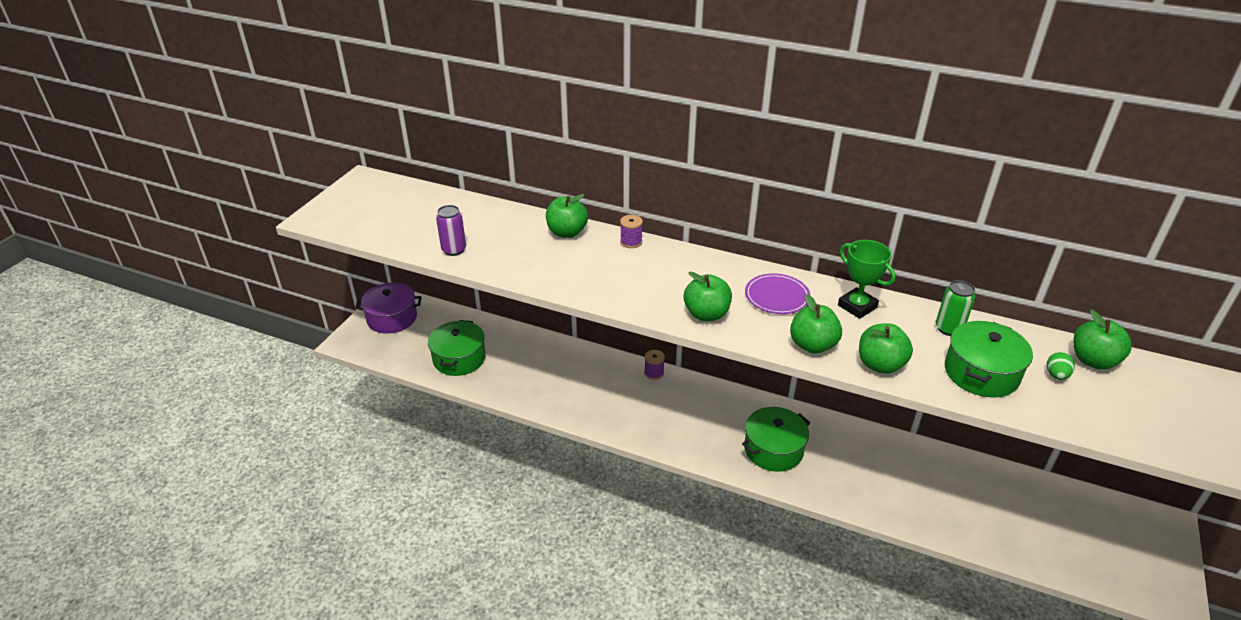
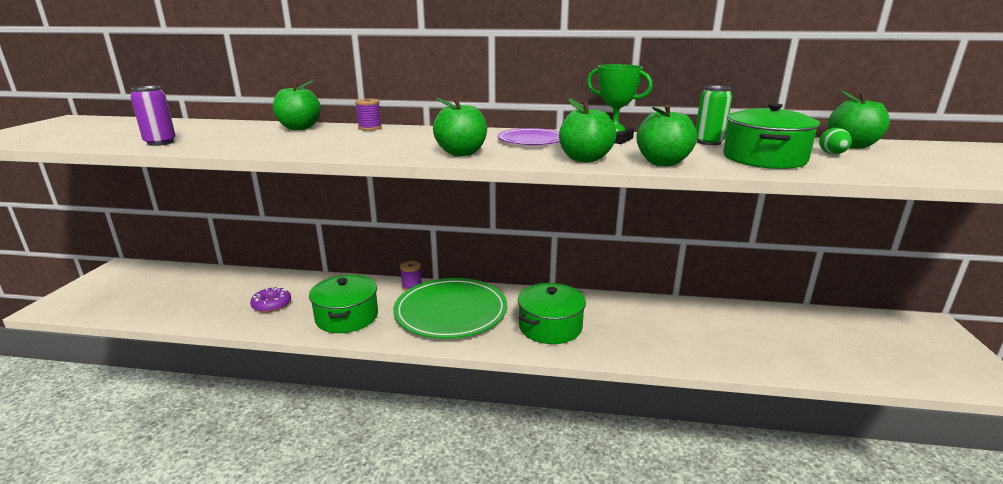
camera: 15 degrees left, 15 degrees down
(392, 318) = (116, 281): purple pot -> none
(459, 358) = (191, 303): green pot -> green pot (347, 317)
(527, 374) = (272, 305): none -> purple donut
(685, 413) = (451, 311): none -> green plate

